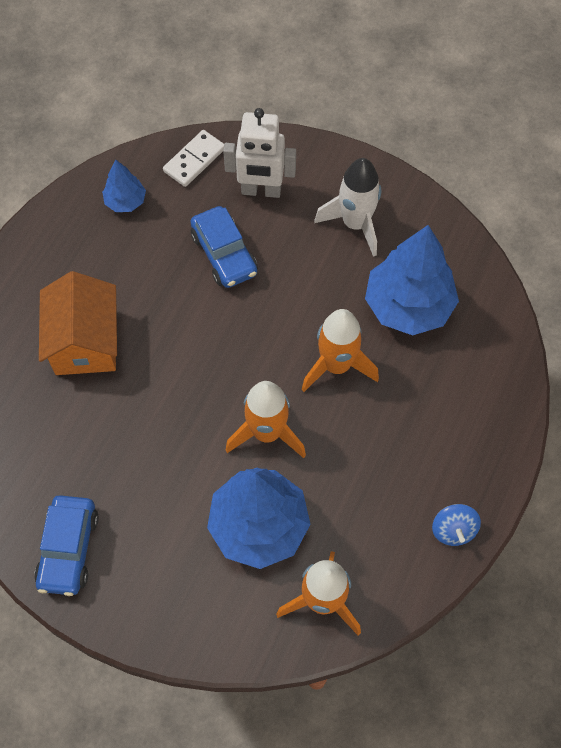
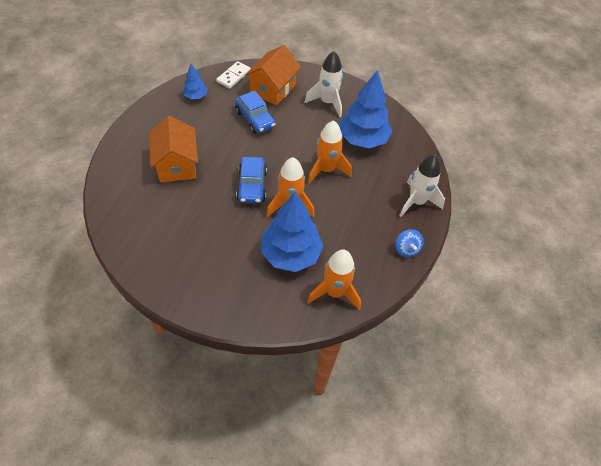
camera: 10 degrees left, 10 degrees down
(69, 549) = (173, 274): blue car -> blue car (252, 186)
(261, 191) = (273, 89): white robot -> orange house
(484, 439) = (416, 202): none -> white rocket

